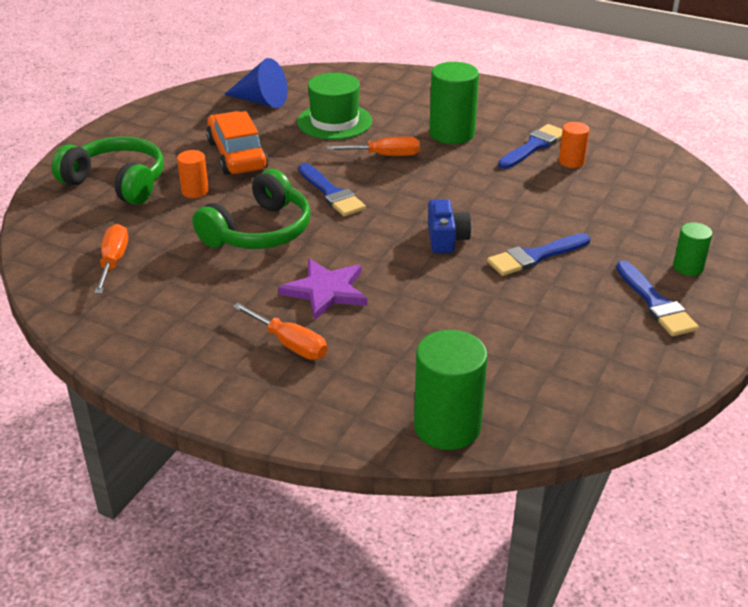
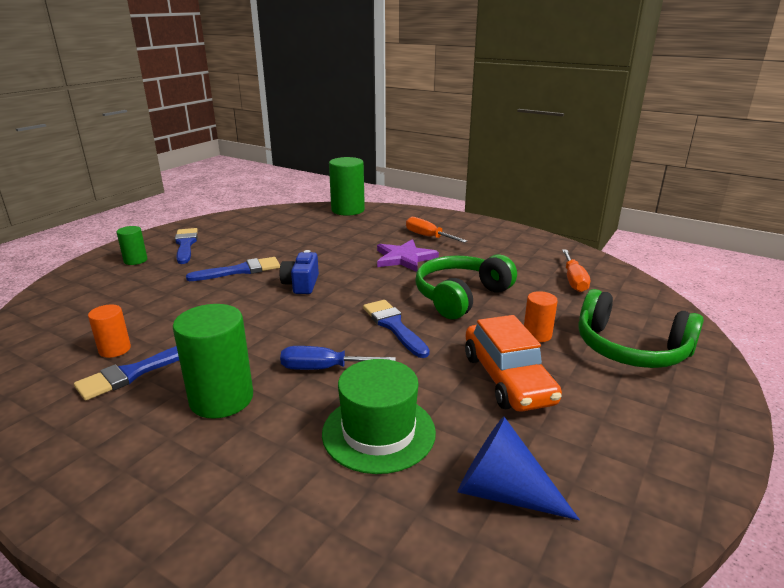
camera: 175 degrees left, 10 degrees down
(385, 155) = (324, 368): orange screwdriver -> blue screwdriver

